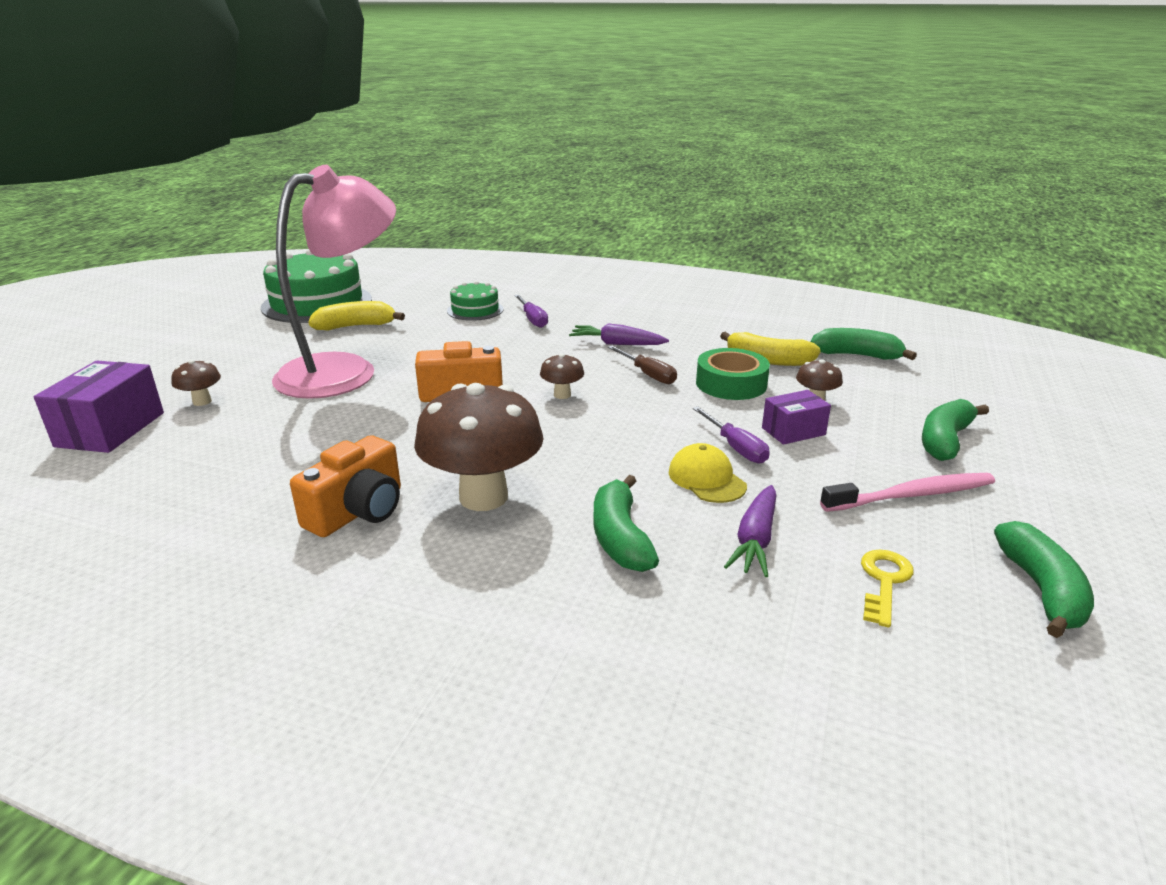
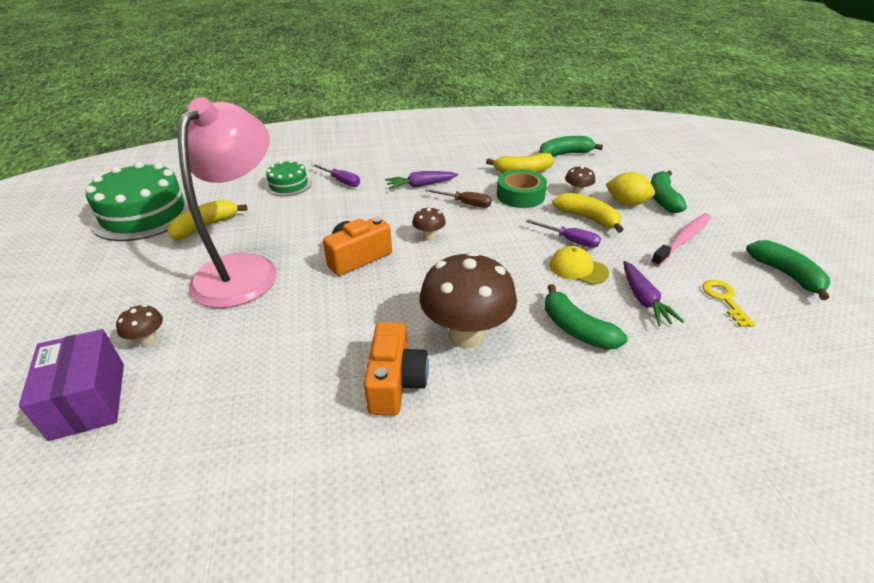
camera: 30 degrees left, 10 degrees up
(793, 431) = (587, 218): purple box -> yellow banana
(877, 431) = (626, 203): none -> yellow lemon

